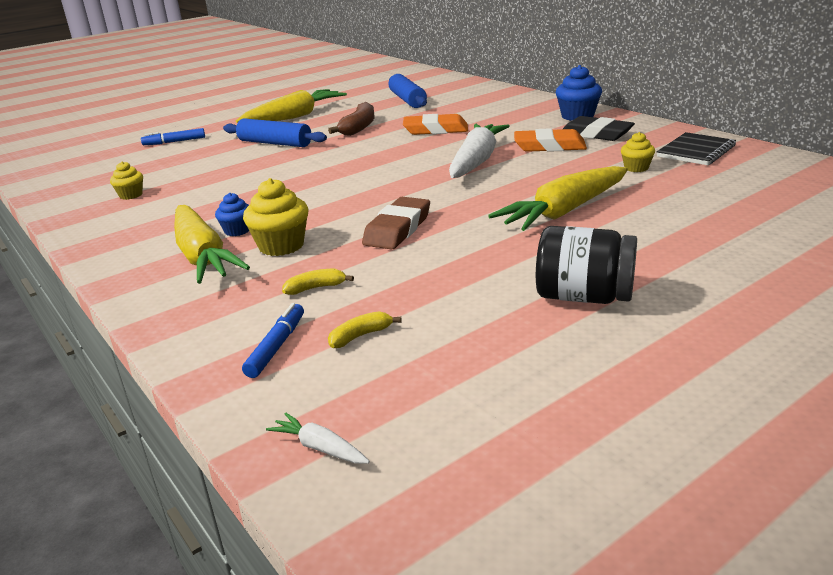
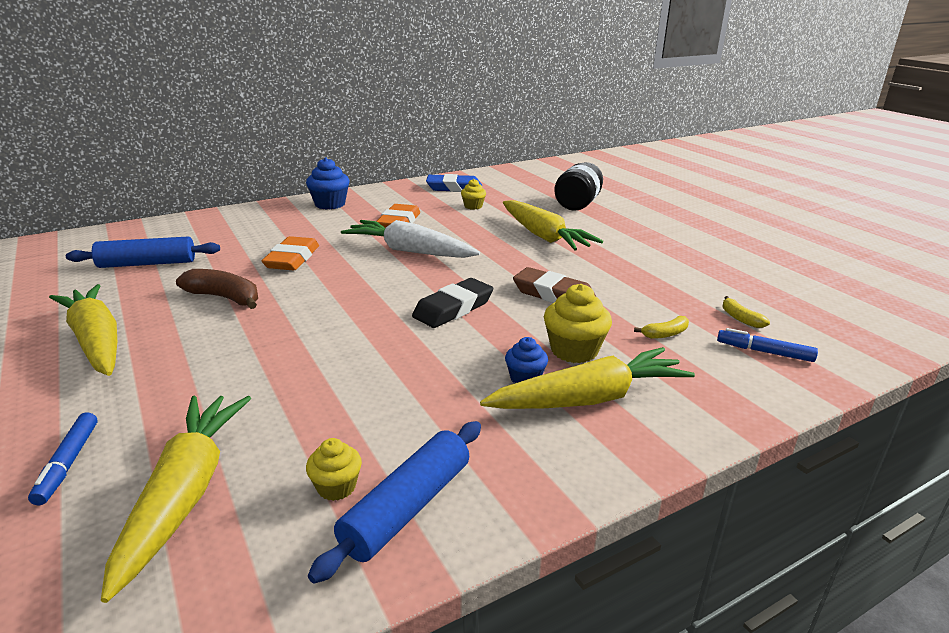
camera: 85 degrees left, 0 degrees up
(140, 167) = (185, 494): none -> yellow carrot
(275, 143) = (215, 357): blue rolling pin -> blue rolling pin (407, 508)
(316, 288) = (665, 334): yellow banana -> yellow banana turned 105 degrees counterclockwise
(320, 448) = (876, 336): white carrot -> none
(584, 297) = (677, 248): black jar -> black jar (577, 204)
(596, 134) = (386, 205): black eraser -> black eraser (453, 308)
(696, 151) = (454, 188): black notebook -> blue eraser

